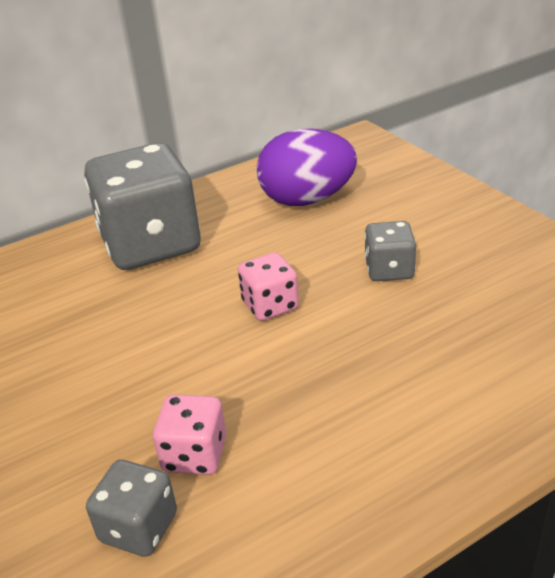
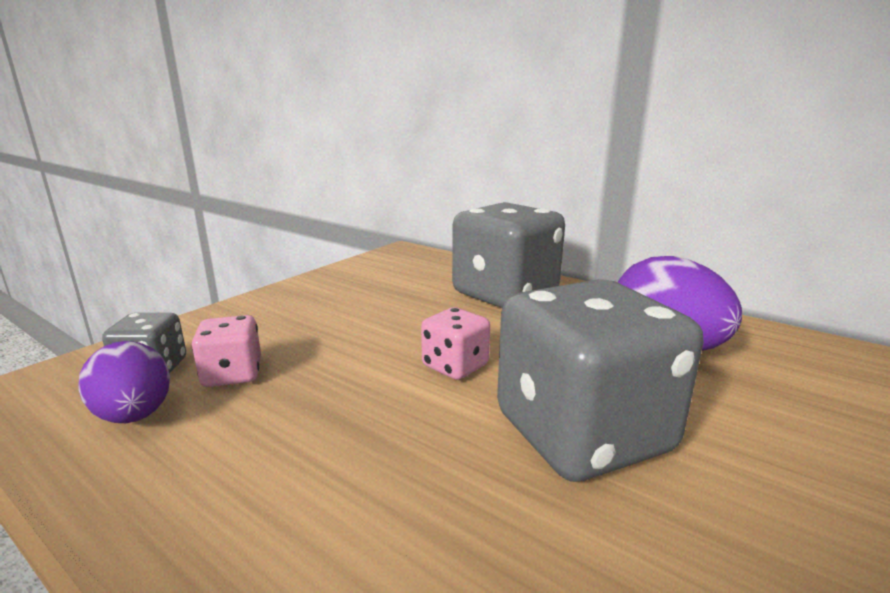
camera: 65 degrees right, 15 degrees down
(237, 528) = (135, 415): none -> purple egg
(389, 270) = (582, 433): grey dice -> grey dice, size x2.14

